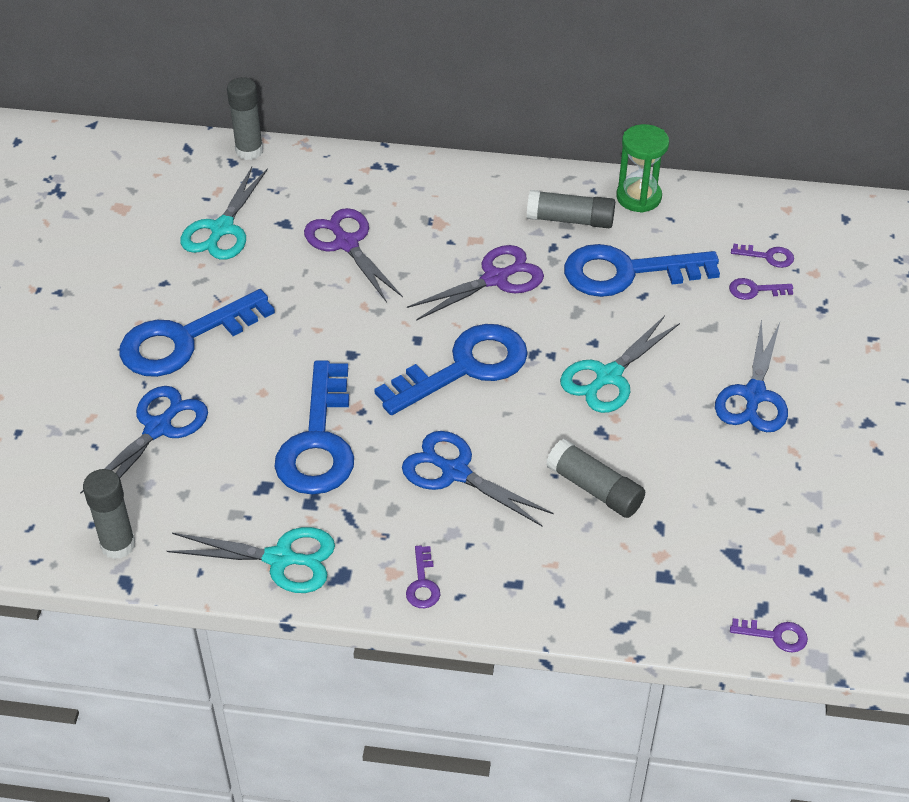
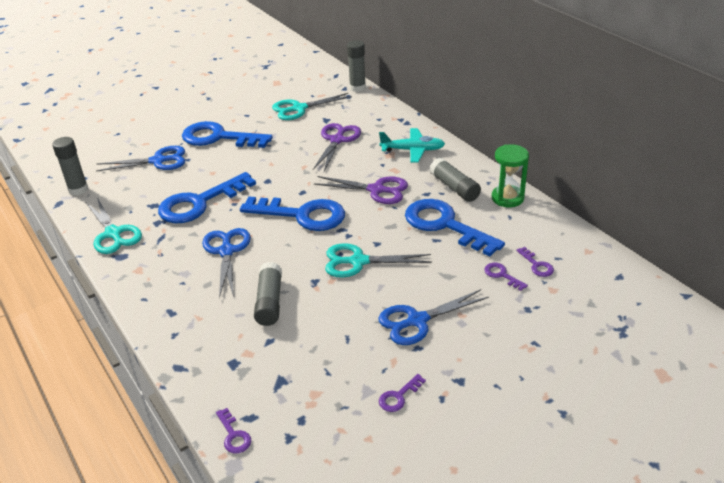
camera: 50 degrees right, 10 degrees down
(423, 583) = (140, 283): purple key -> purple key (399, 396)
(456, 200) = (413, 150): none -> turquoise plane

